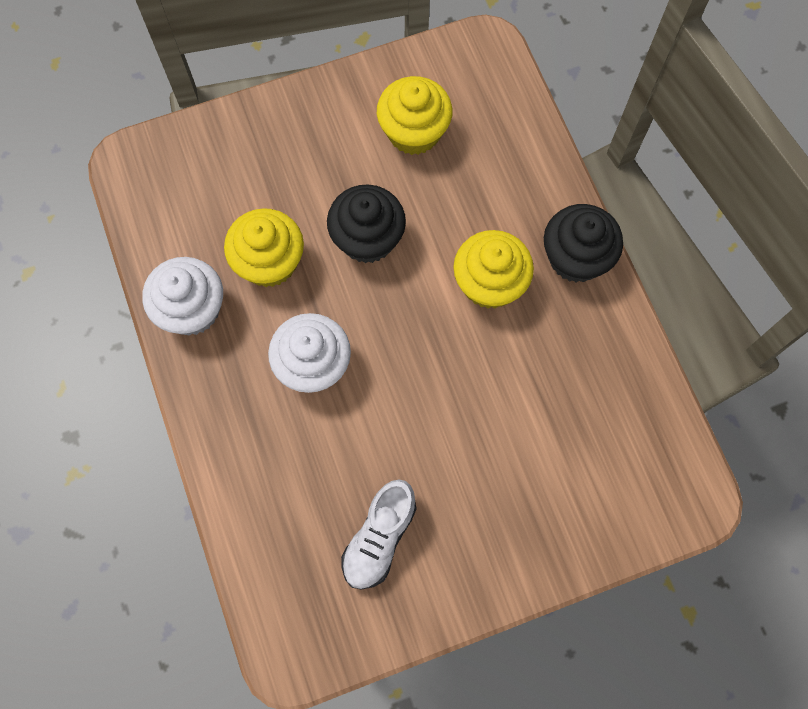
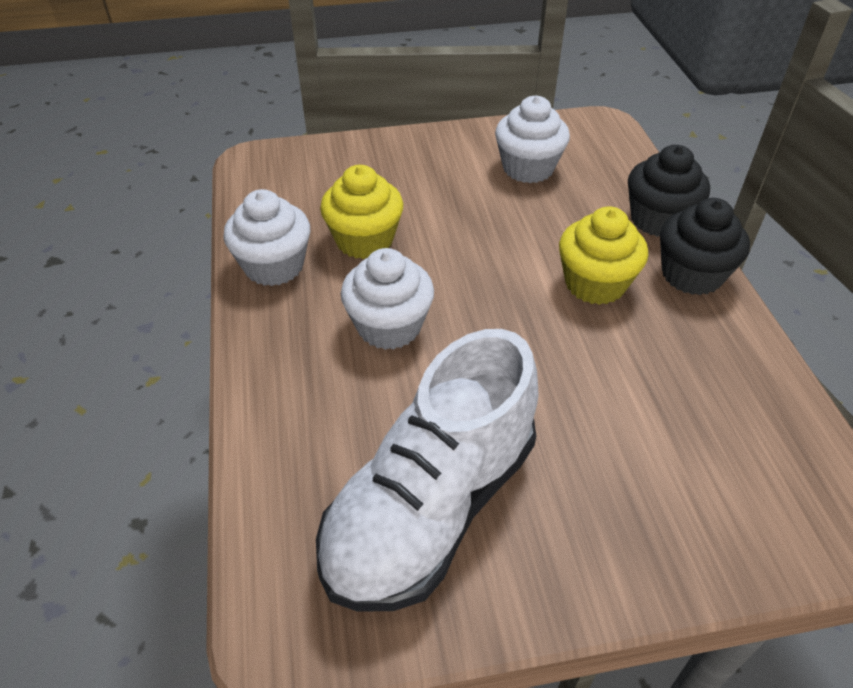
camera: 10 degrees right, 25 degrees down
(367, 238) = (469, 235): black cupcake -> black cupcake (658, 219)
(379, 538) = (431, 507): white shoe -> white shoe, size x1.95
(414, 132) = (528, 168): yellow cupcake -> white cupcake

